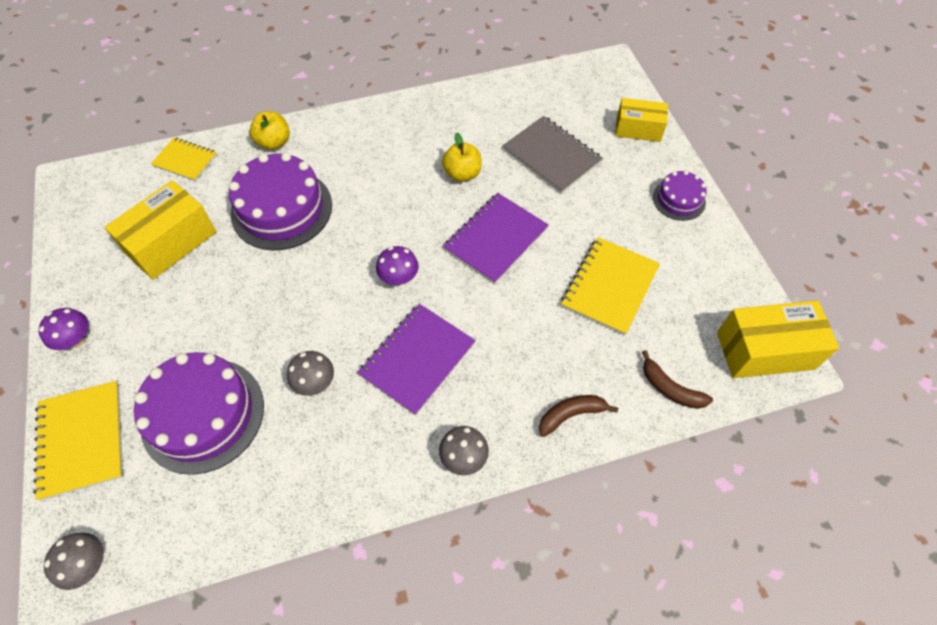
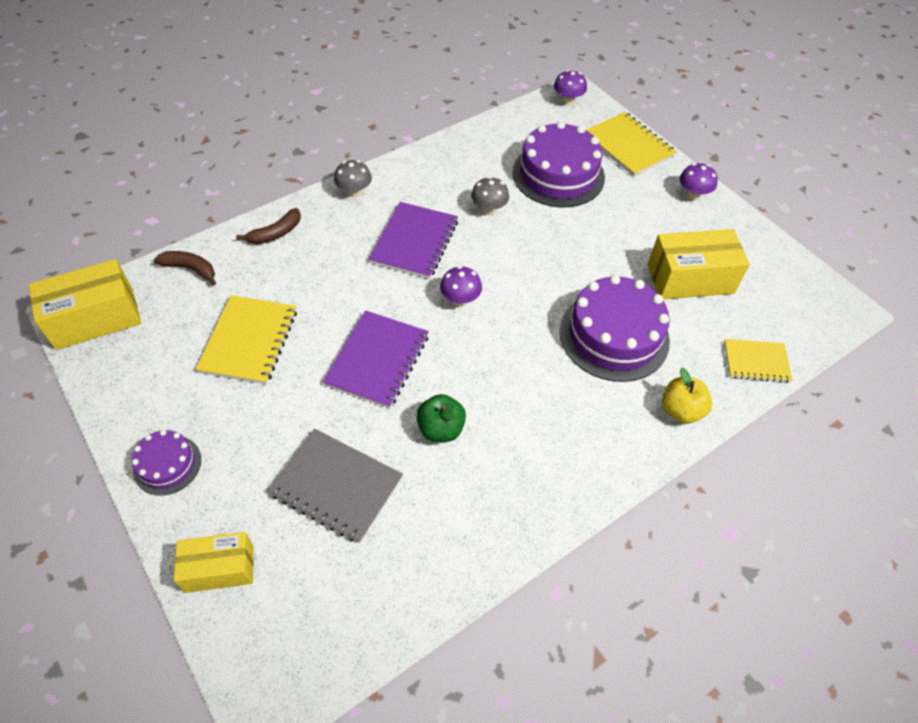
camera: 160 degrees right, 5 degrees down
(89, 564) = (568, 100): grey mushroom -> purple mushroom
(171, 242) = (690, 279): yellow box -> yellow box turned 60 degrees clockwise
(462, 174) = (441, 429): yellow apple -> green apple

